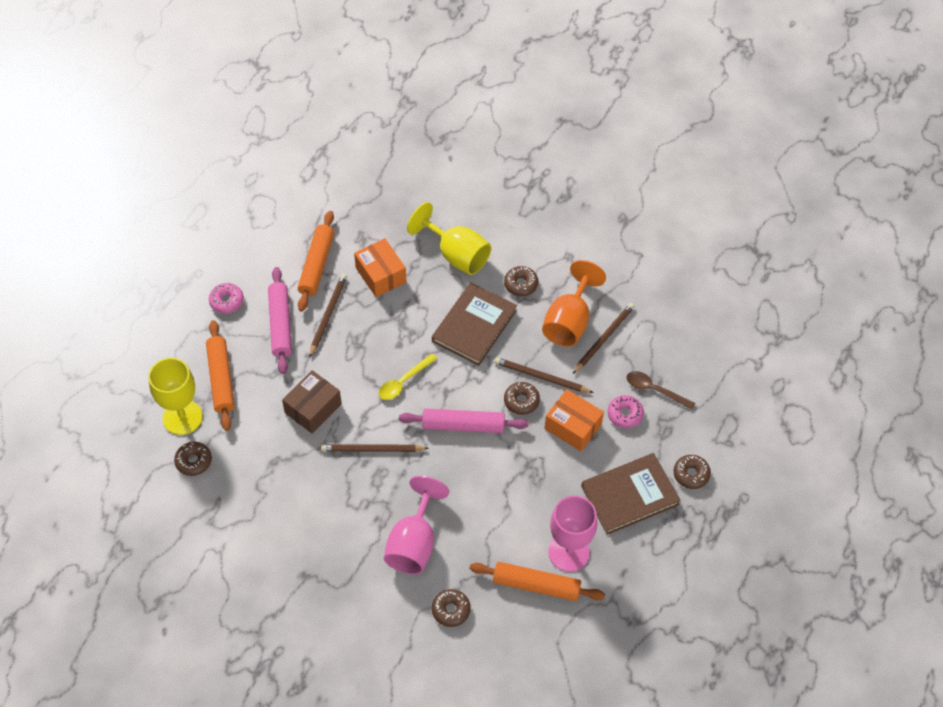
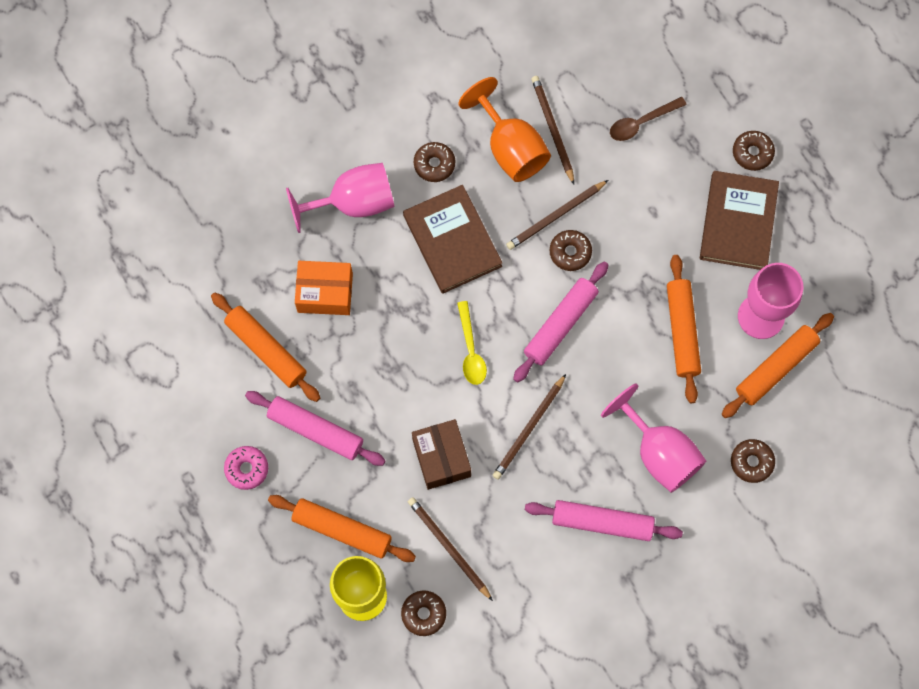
camera: 55 degrees left, 15 degrees up
(328, 315) = (338, 376): brown pencil -> brown pencil (448, 547)
(335, 535) = (602, 522): none -> pink rolling pin
(456, 255) = (353, 203): yellow goblet -> pink goblet
(517, 506) = (682, 331): none -> orange rolling pin
(572, 427) = (631, 224): orange box -> none
(625, 414) = (649, 168): pink donut -> none

